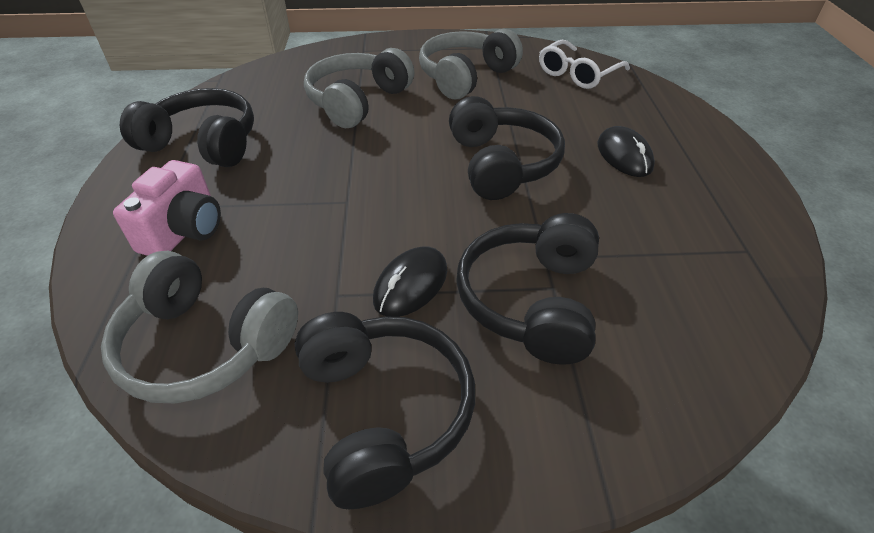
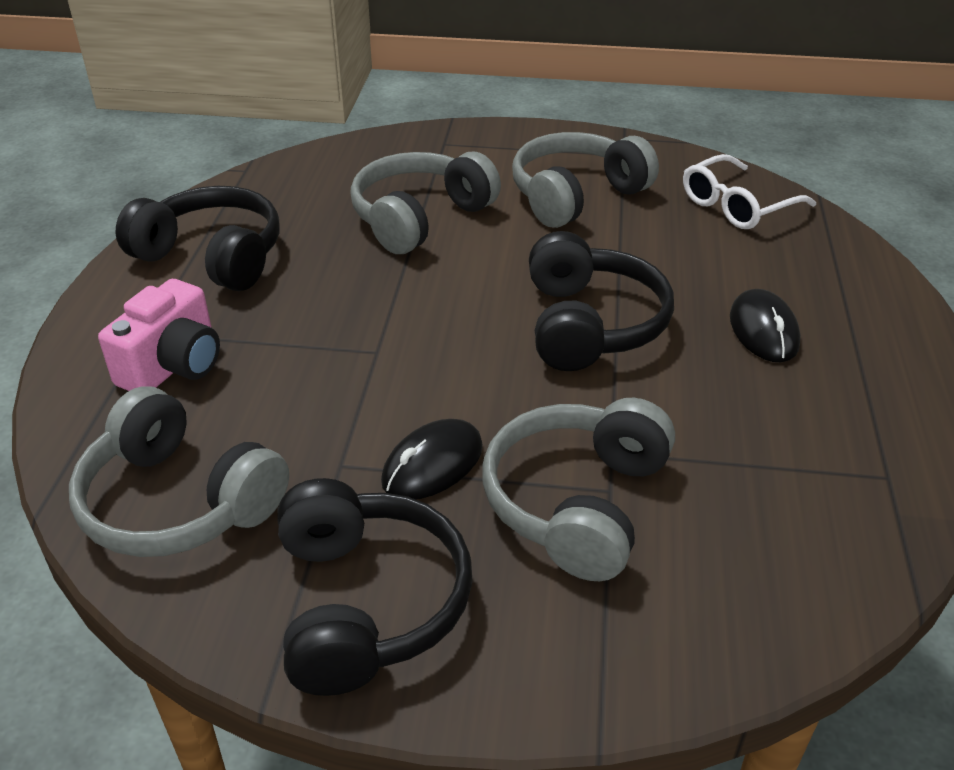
camera: 10 degrees right, 5 degrees down
(531, 301) = (577, 503): black headphones -> grey headphones

